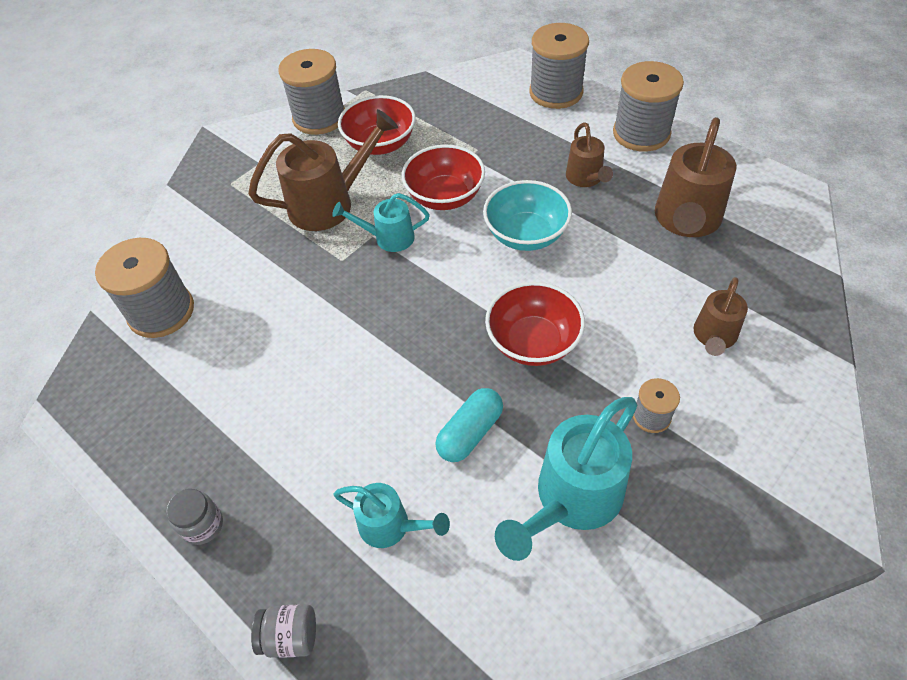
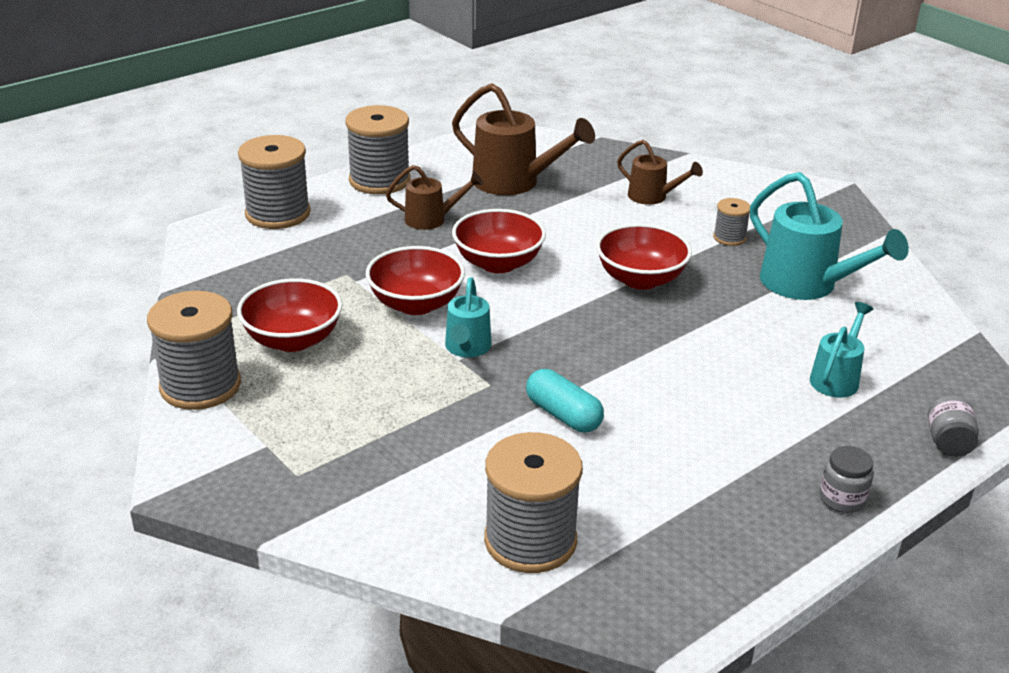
camera: 85 degrees left, 20 degrees down
(330, 203) = (386, 387): brown watering can -> none
(470, 433) = (739, 325): turquoise capsule -> turquoise capsule (563, 415)
(526, 234) = (498, 263): turquoise bowl -> red bowl

